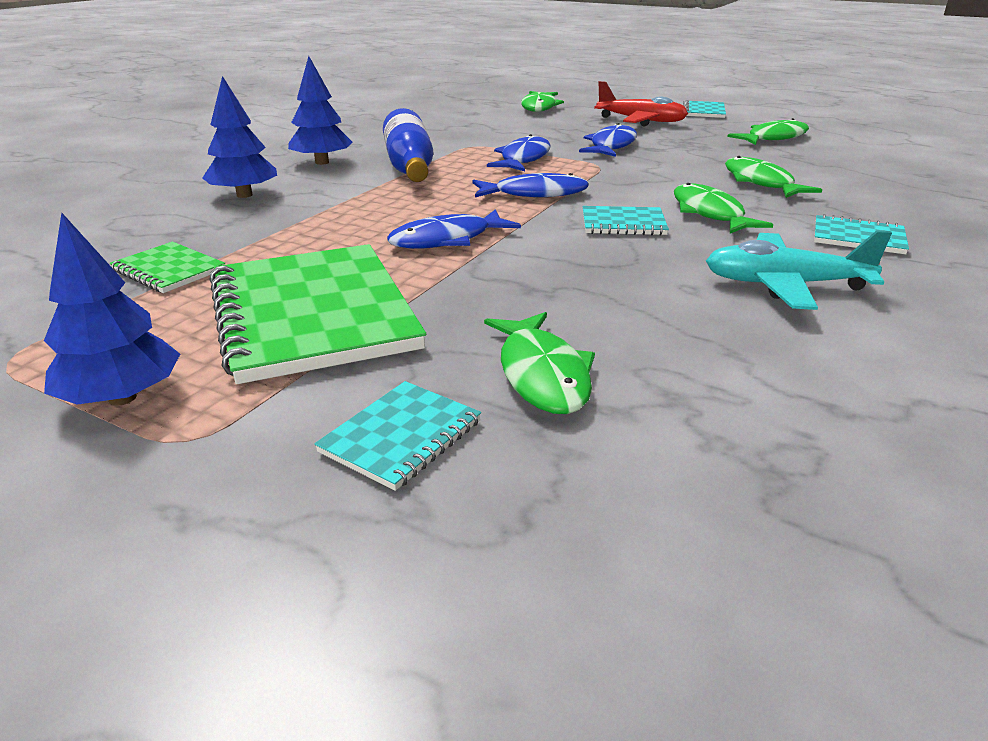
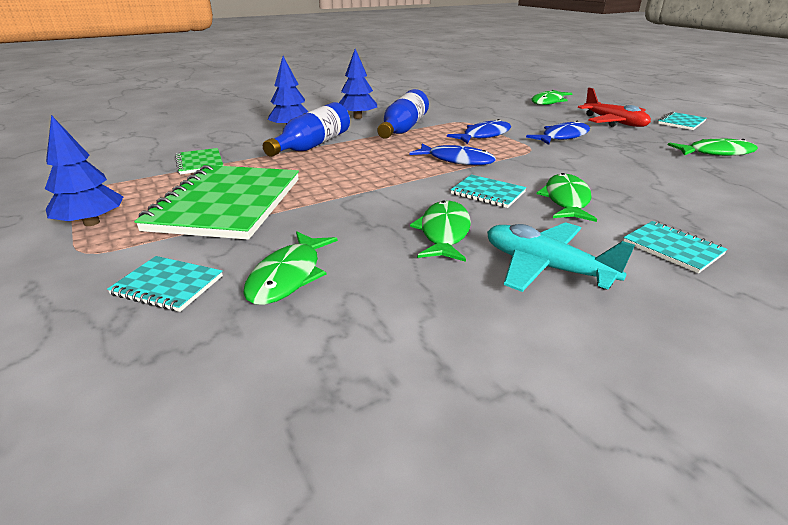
camera: 30 degrees right, 0 degrees up
(314, 211) = (312, 145): none -> blue bottle
(401, 437) = (167, 286): turquoise notebook -> turquoise notebook turned 45 degrees clockwise
(447, 240) = (358, 178): blue fish -> none
(760, 182) = (647, 185): green fish -> green fish (444, 232)

